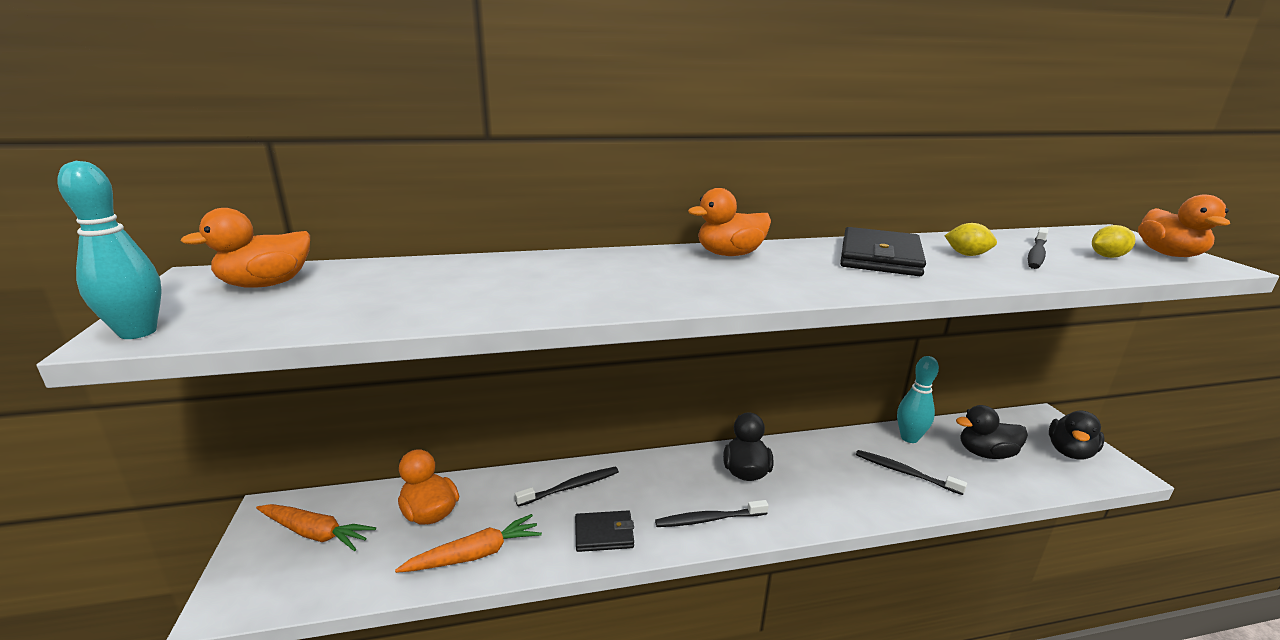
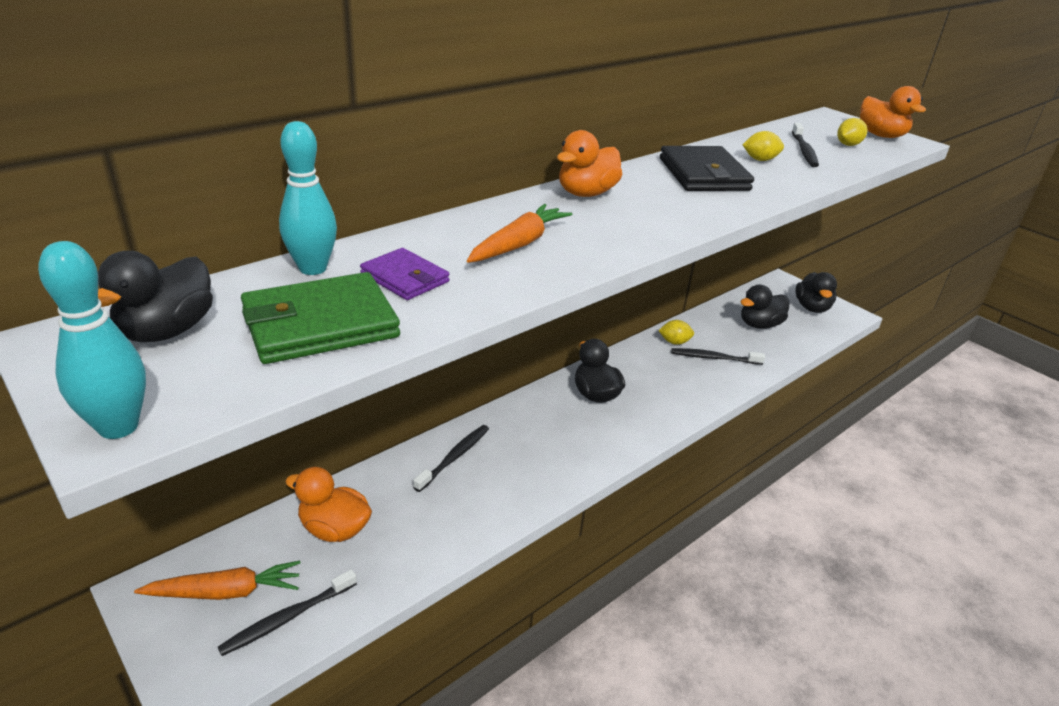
camera: 30 degrees left, 10 degrees up
(266, 284) = (167, 331): orange duck -> black duck
(367, 301) = (320, 324): none -> green wallet
(474, 555) = (415, 549): orange carrot -> orange carrot (518, 244)
(478, 284) = (405, 278): none -> purple wallet
(604, 534) = (517, 488): black wallet -> none
(709, 519) = (594, 446): black toothbrush -> black toothbrush (288, 618)
(867, 445) = (674, 342): none -> yellow lemon
(909, 438) = (701, 326): turquoise bowling pin -> turquoise bowling pin (313, 268)

